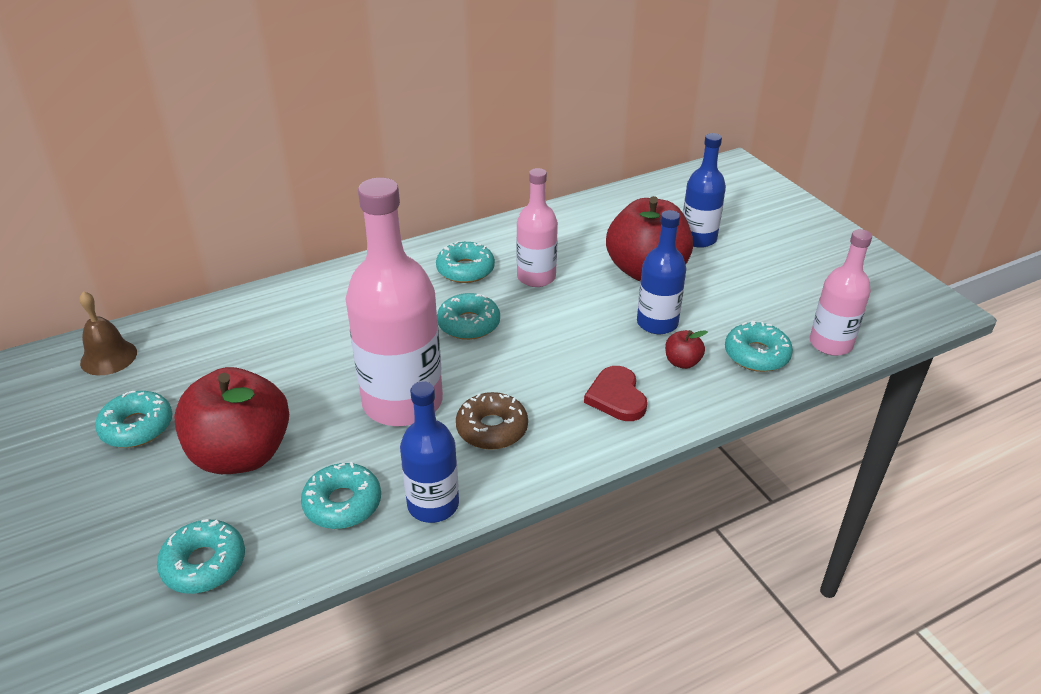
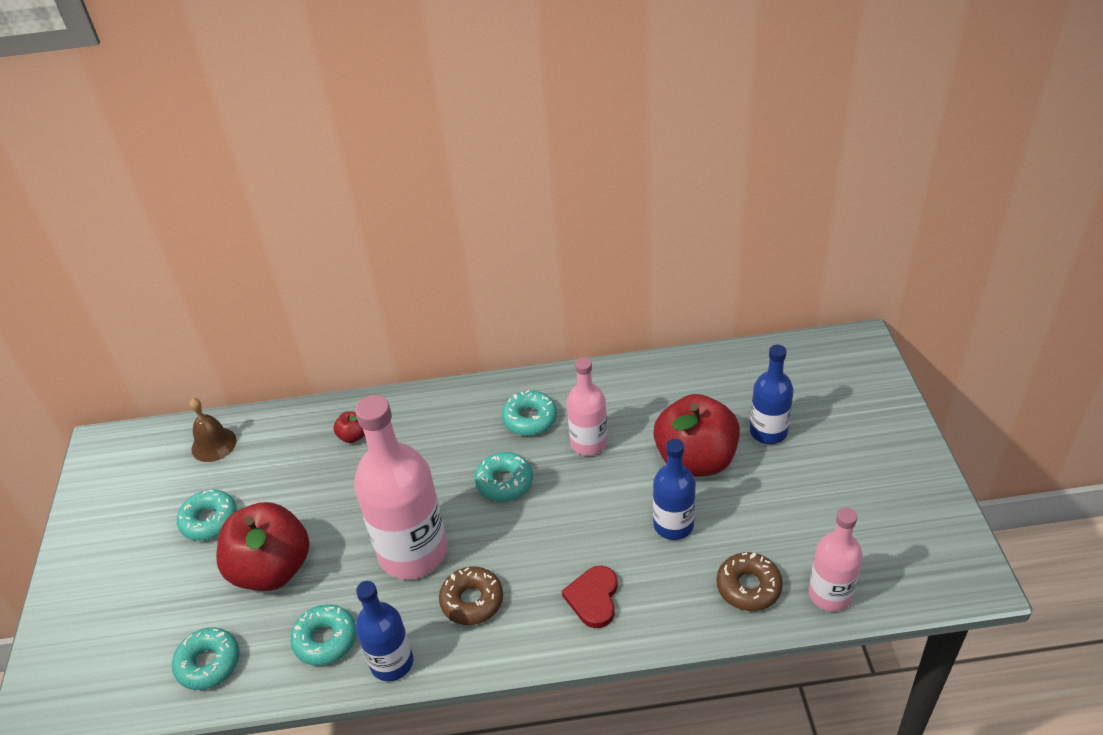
camera: 25 degrees right, 5 degrees up
(682, 362) = (673, 576): red apple -> red apple (353, 436)
(756, 355) = (748, 587): turquoise donut -> brown donut

